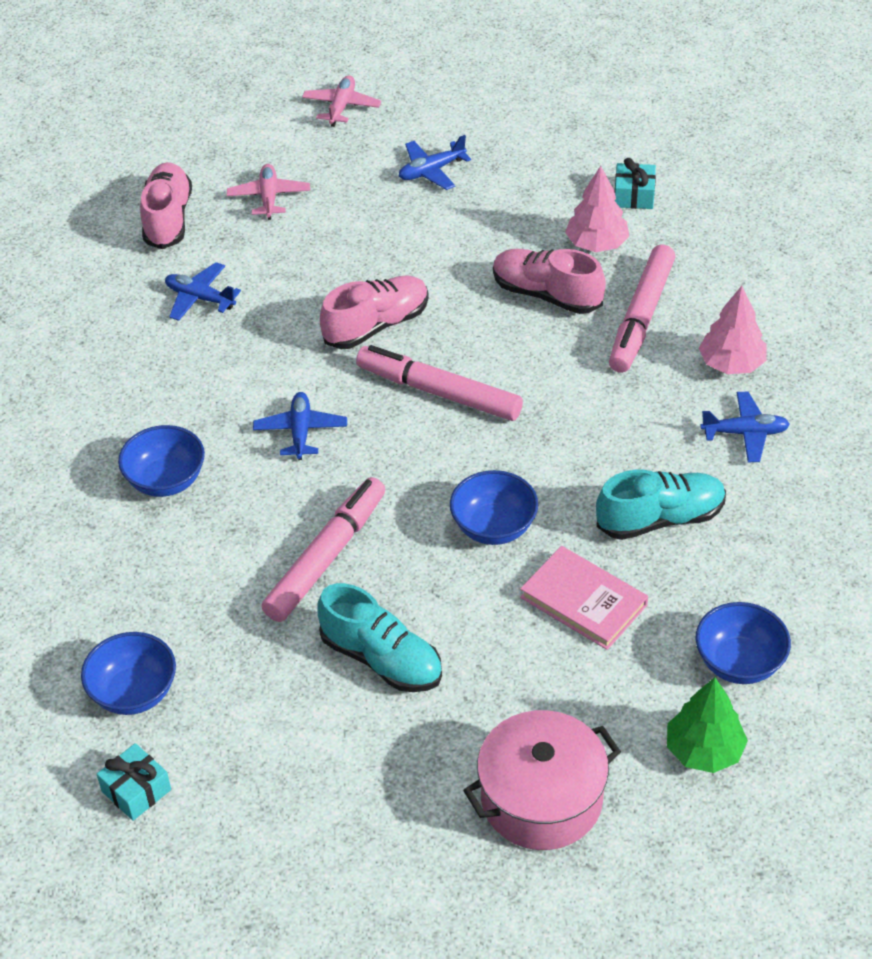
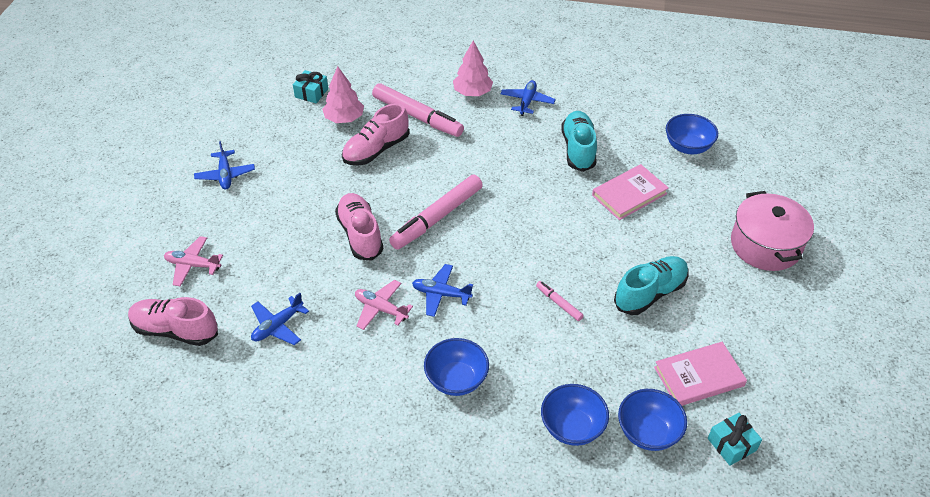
camera: 75 degrees left, 0 degrees up
(243, 738) = (699, 376): none -> pink book
(326, 557) = (559, 303): pink marker -> pink marker, size x0.46
(341, 107) = (122, 205): pink plane -> pink plane (381, 309)
(494, 527) = (561, 219): blue bowl -> blue bowl (572, 427)
(704, 750) = (743, 174): green tree -> none

